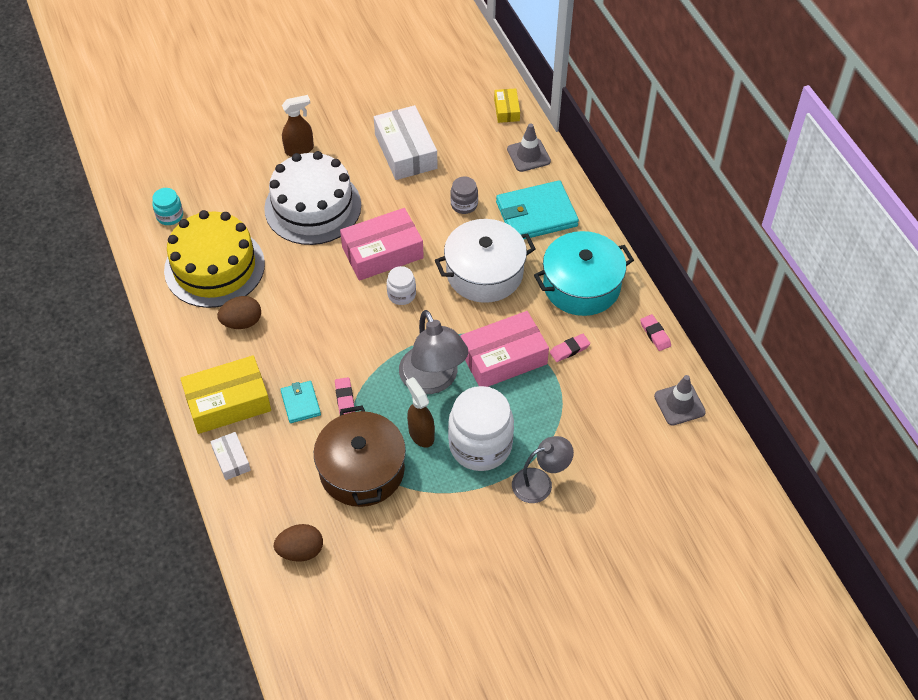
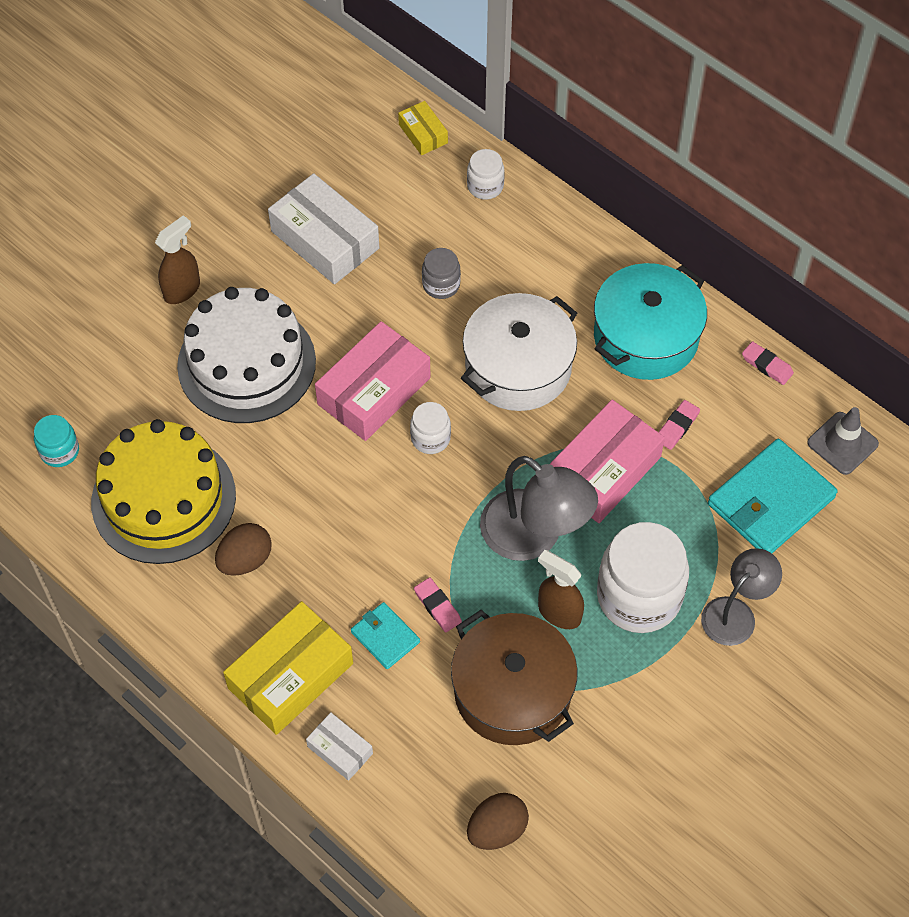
camera: 25 degrees left, 5 degrees up
(528, 155) = (485, 186): grey traffic cone -> white jar
(536, 214) = (539, 263): turquoise wallet -> turquoise wallet (771, 501)

